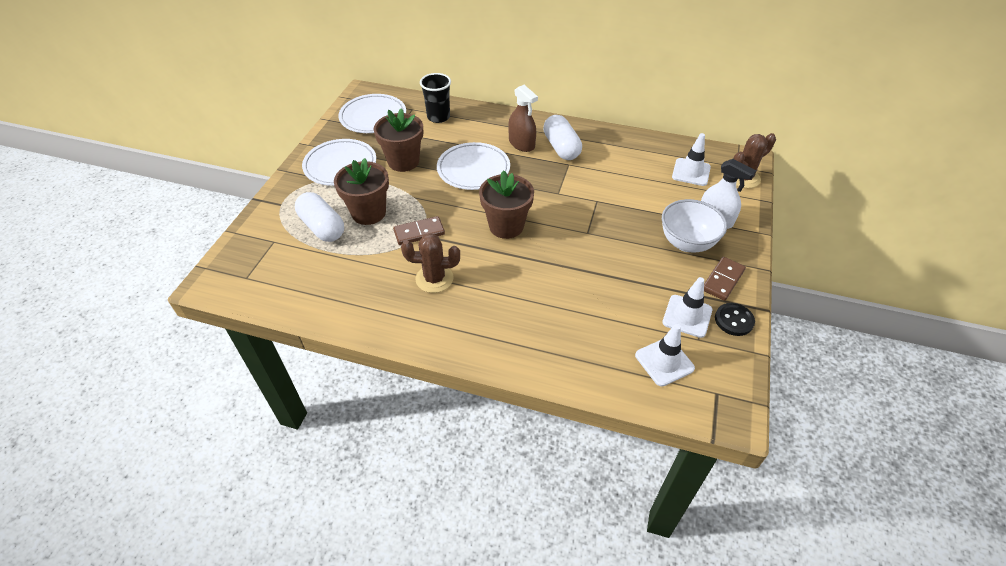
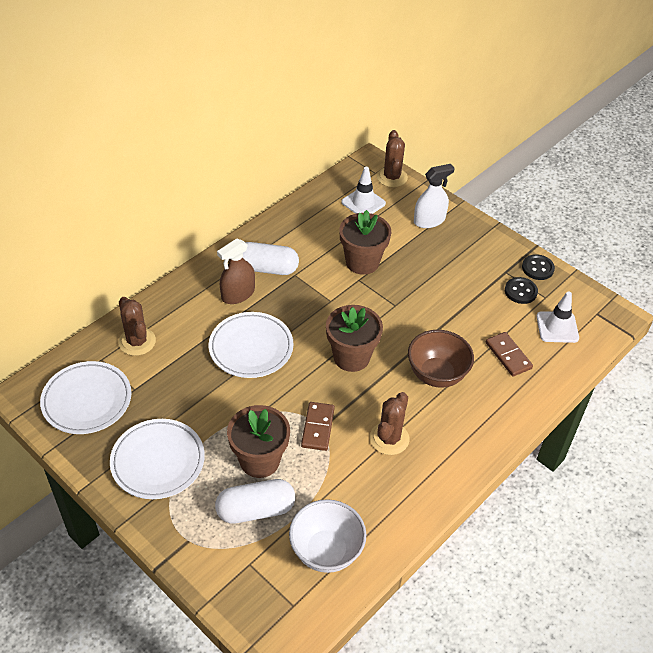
camera: 65 degrees left, 0 degrees up
(403, 161) = (194, 401): brown flower pot -> brown flower pot (362, 262)
(438, 117) = (137, 341): black cup -> brown cactus
(521, 144) = (238, 294): brown spray bottle -> brown spray bottle turned 150 degrees clockwise
(527, 286) = (436, 375): none -> brown bowl
(687, 243) = (445, 251): white bowl -> white bowl (326, 551)
(687, 316) = (520, 291): white traffic cone -> black button
(723, 280) = (496, 252): brown domino -> brown domino (508, 355)

